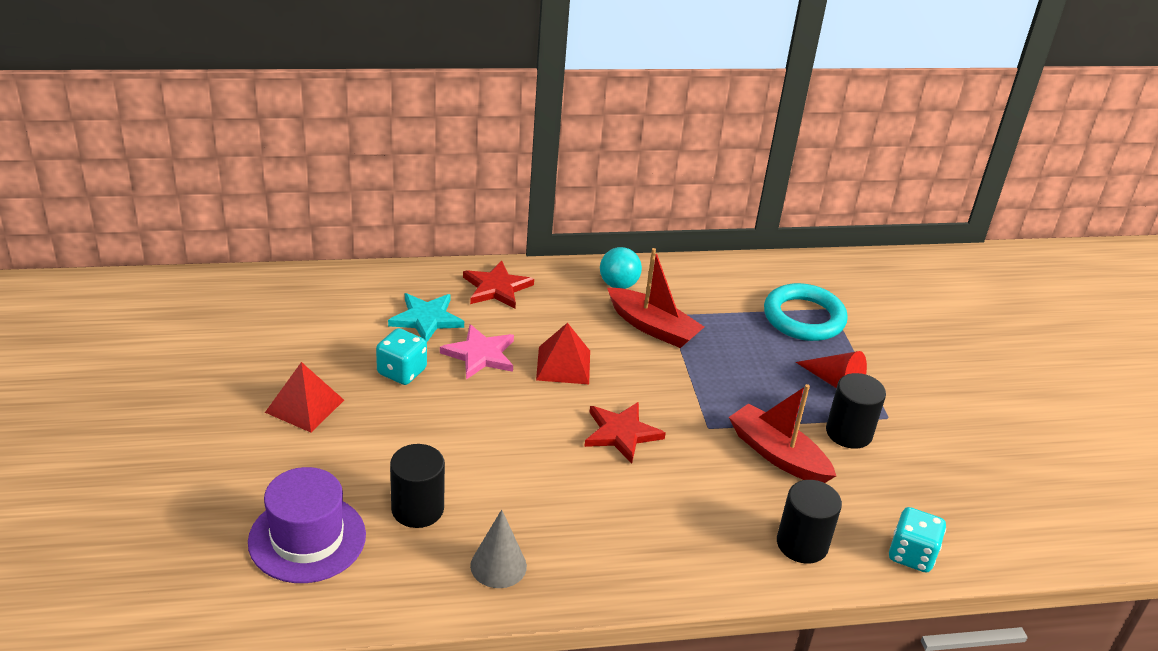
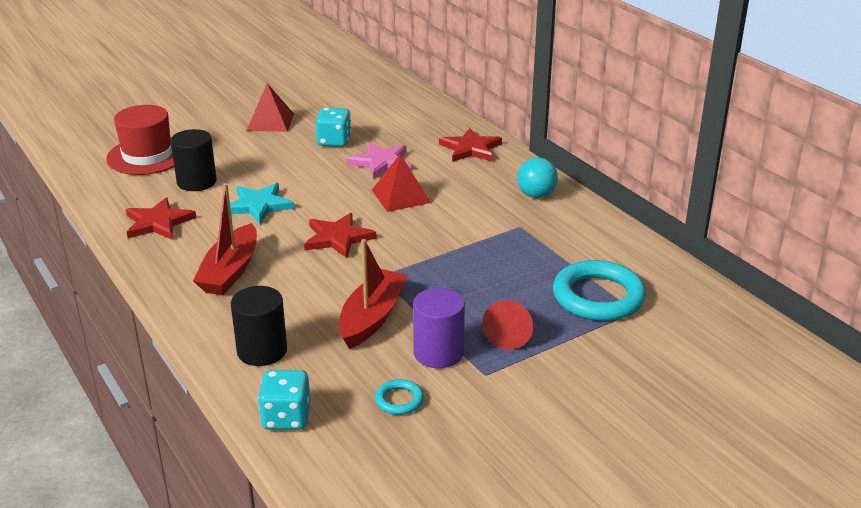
camera: 70 degrees right, 5 degrees down
(307, 538) = (147, 156): purple hat -> red hat
(426, 319) = (403, 134): turquoise star -> turquoise star (259, 205)
(498, 566) = (158, 222): grey cone -> red star
(653, 327) = (493, 223): red boat -> red boat (230, 271)
(849, 432) = (438, 353): black cylinder -> purple cylinder
(907, 477) = (399, 400): none -> turquoise ring

